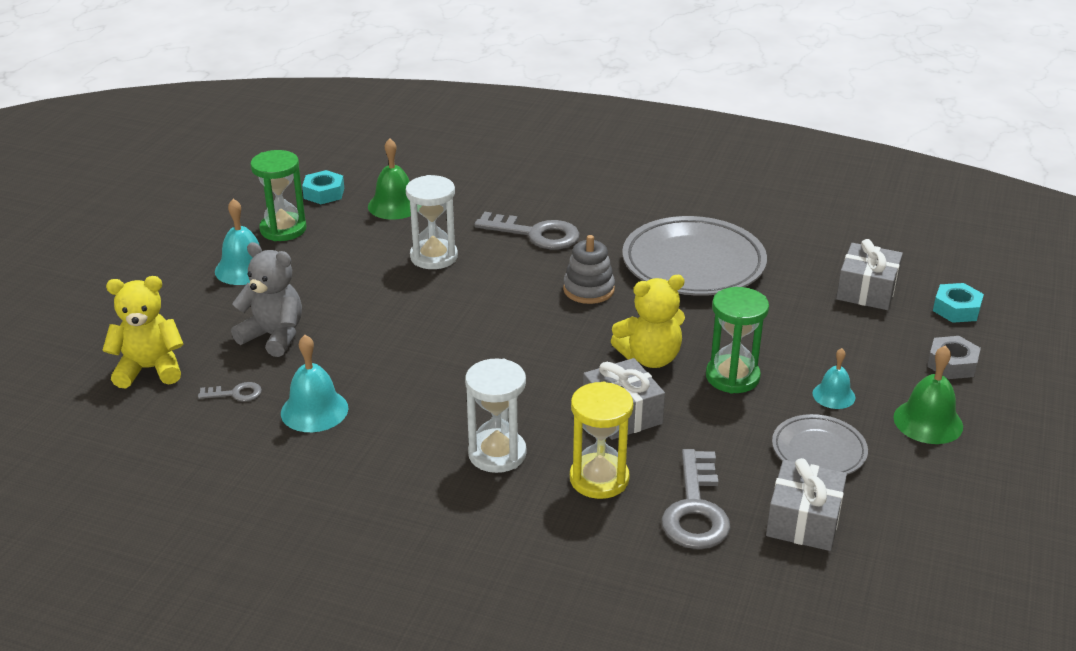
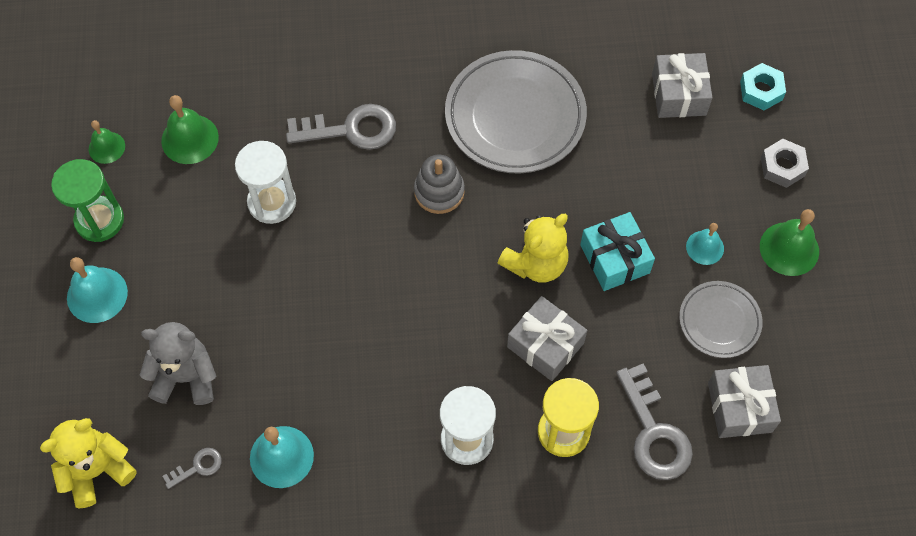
camera: 25 degrees left, 30 degrees up
(324, 193) = (106, 147): turquoise nut -> green bell
(732, 377) = (614, 259): green hourglass -> turquoise gift

